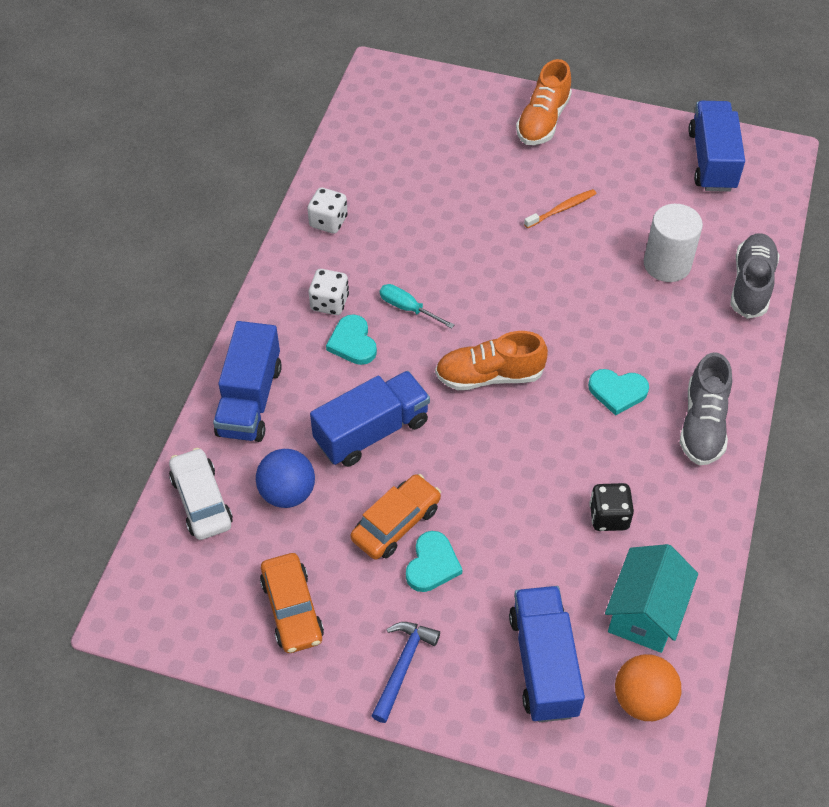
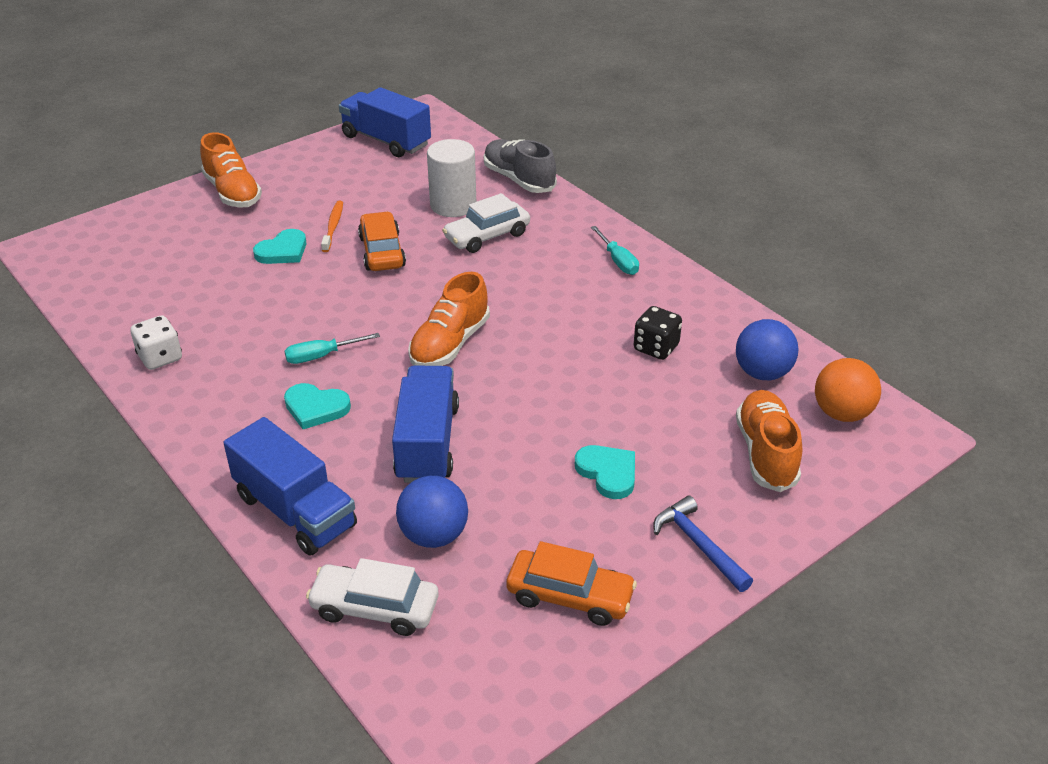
camera: 55 degrees left, 15 degrees down
(329, 303) = (252, 401): white dice -> none
(396, 523) = (543, 475): orange car -> orange car (382, 252)
(543, 664) = (766, 453): blue truck -> orange shoe
(617, 392) = (543, 286): turquoise heart -> turquoise heart (283, 251)
(645, 613) = (762, 373): turquoise house -> blue ball
(647, 313) = (487, 236): none -> white car
(702, 424) = (618, 261): grey shoe -> turquoise screwdriver

